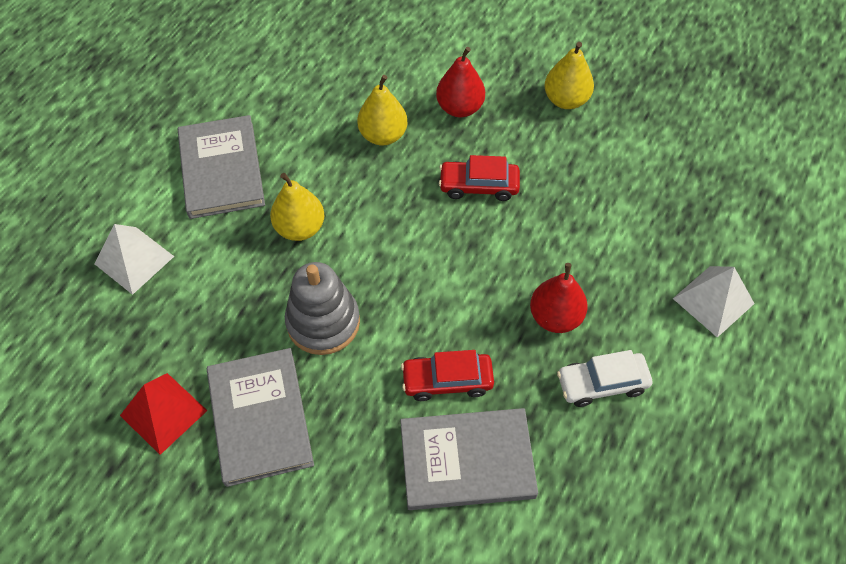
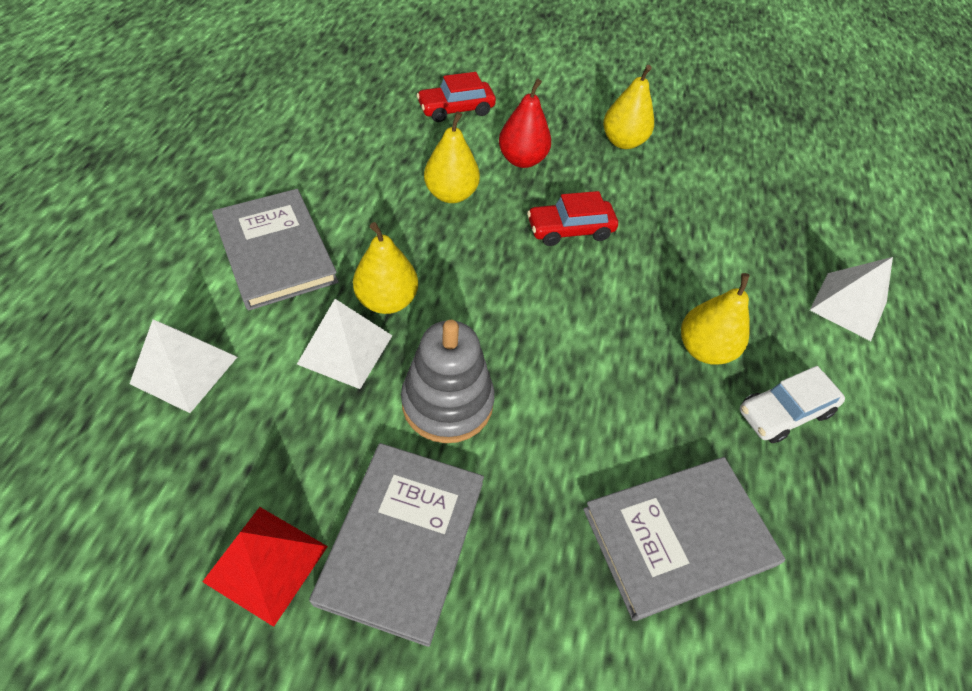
camera: 20 degrees left, 5 degrees down
(256, 264) = (345, 349): none -> white pyramid
(260, 418) = (402, 540): grey book -> grey book turned 45 degrees clockwise
(447, 380) = (617, 443): red car -> red car (456, 109)
(555, 317) = (704, 349): red pear -> yellow pear

